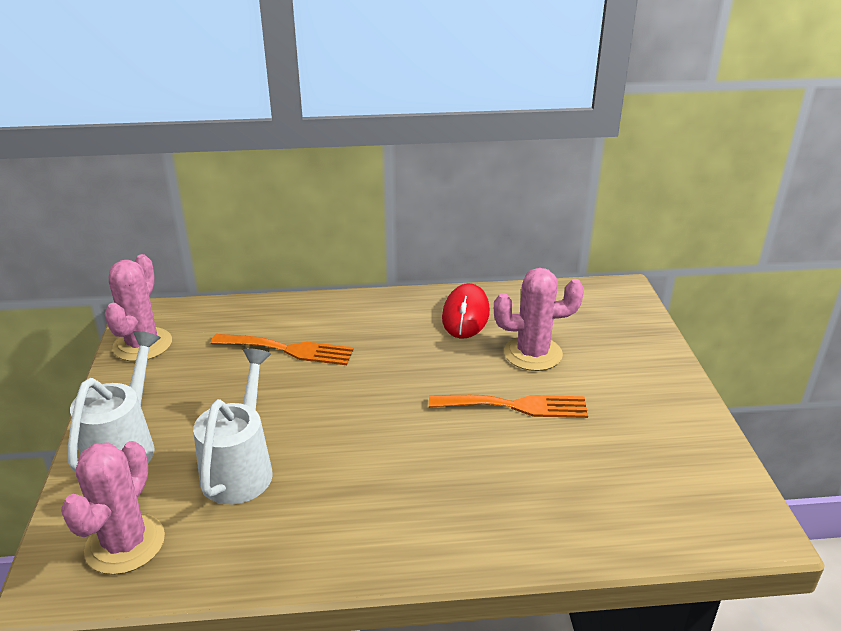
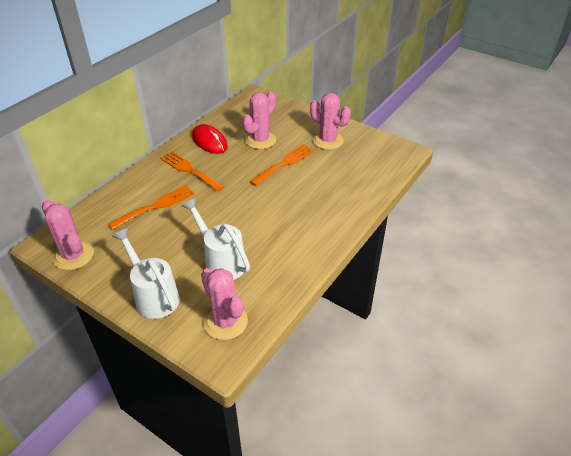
camera: 50 degrees left, 10 degrees up
(388, 333) = (189, 170): none -> orange fork
(633, 418) = (327, 140): none -> pink cactus

